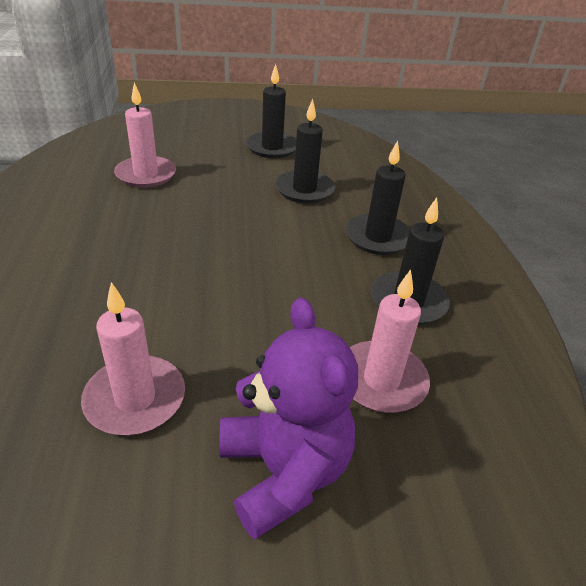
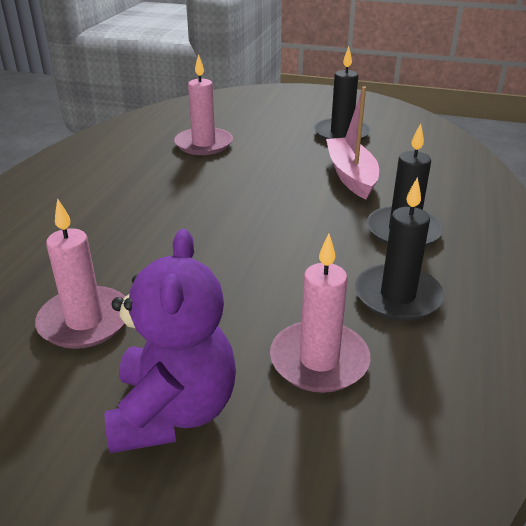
camera: 25 degrees right, 5 degrees down
(304, 190) = (351, 176): black candle -> pink boat

